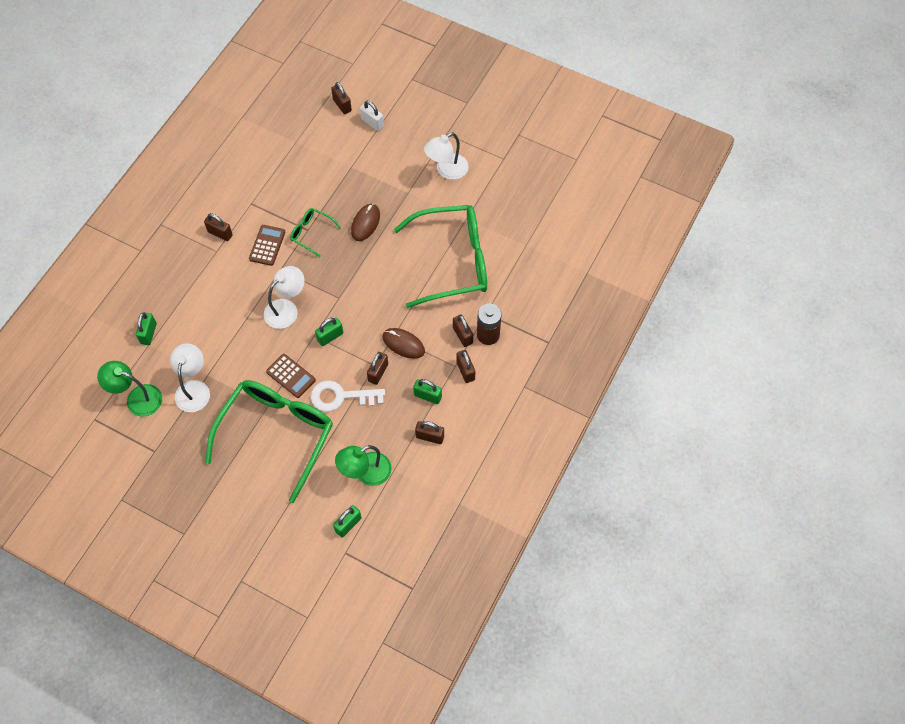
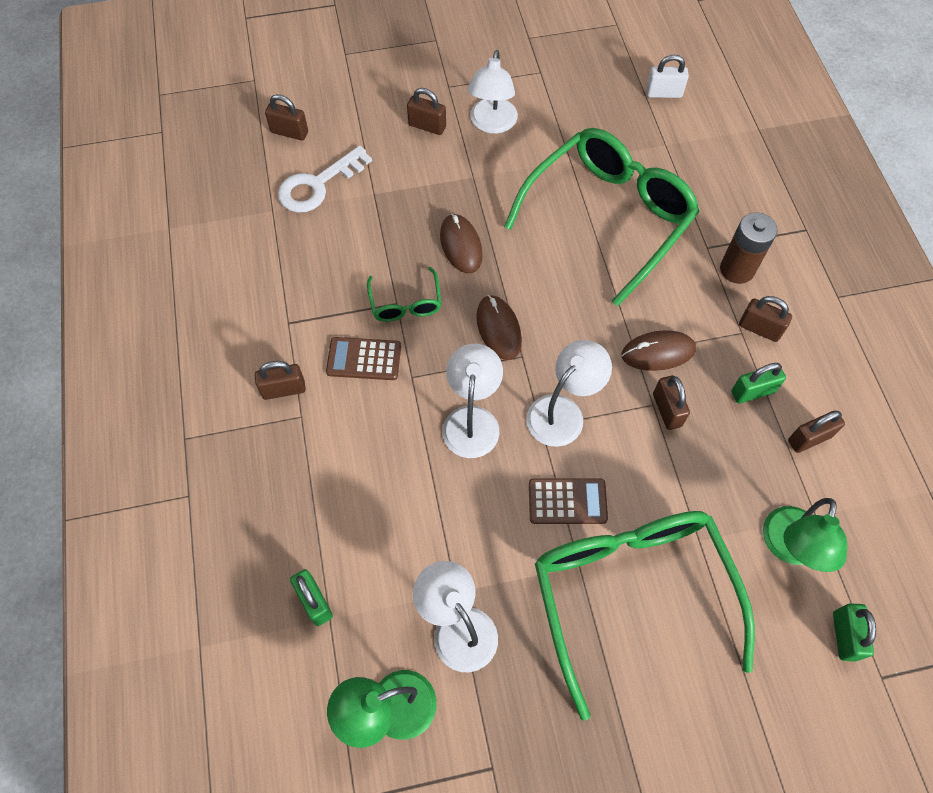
camera: 40 degrees left, 0 degrees up
(267, 245) = (364, 359): brown calculator -> brown calculator turned 60 degrees counterclockwise
(311, 233) = (405, 304): green glasses -> green glasses turned 90 degrees counterclockwise
(330, 337) = (563, 412): green padlock -> white lamp
(341, 277) = (498, 329): none -> brown mouse
(341, 397) = (657, 476): white key -> white key (318, 185)
(372, 123) = (348, 128): white padlock -> white padlock (663, 93)
(462, 335) = (711, 291): brown padlock -> brown padlock (427, 126)

